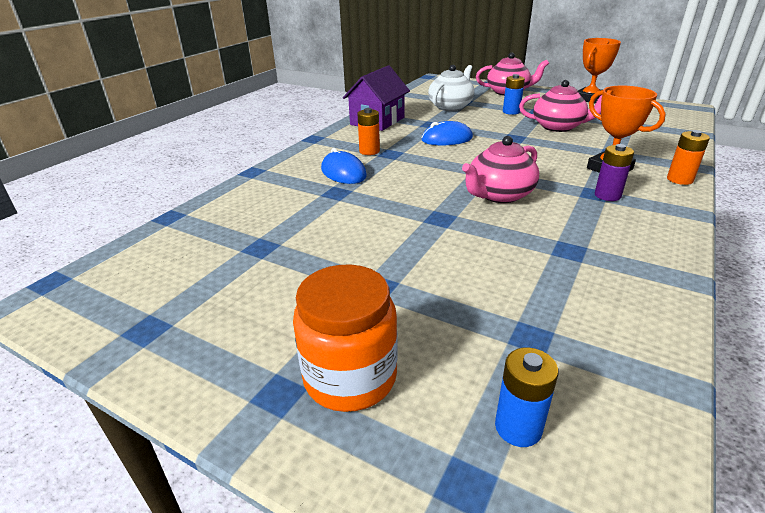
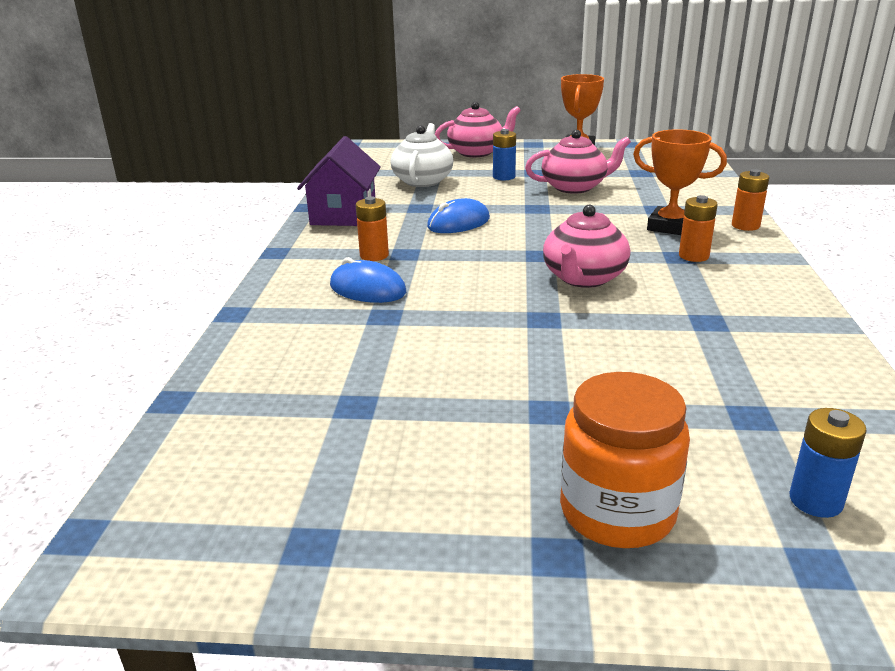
camera: 25 degrees left, 5 degrees down
(607, 195) = (693, 256): purple battery -> orange battery

